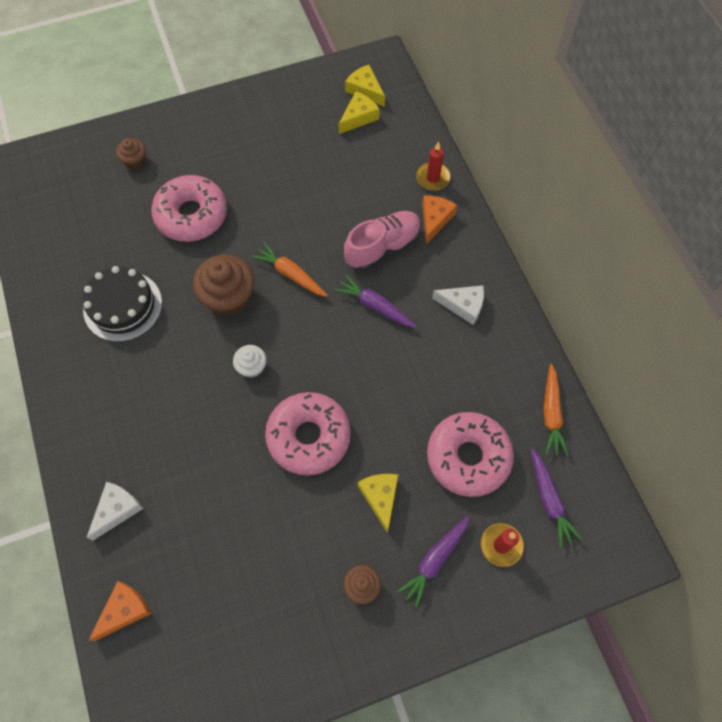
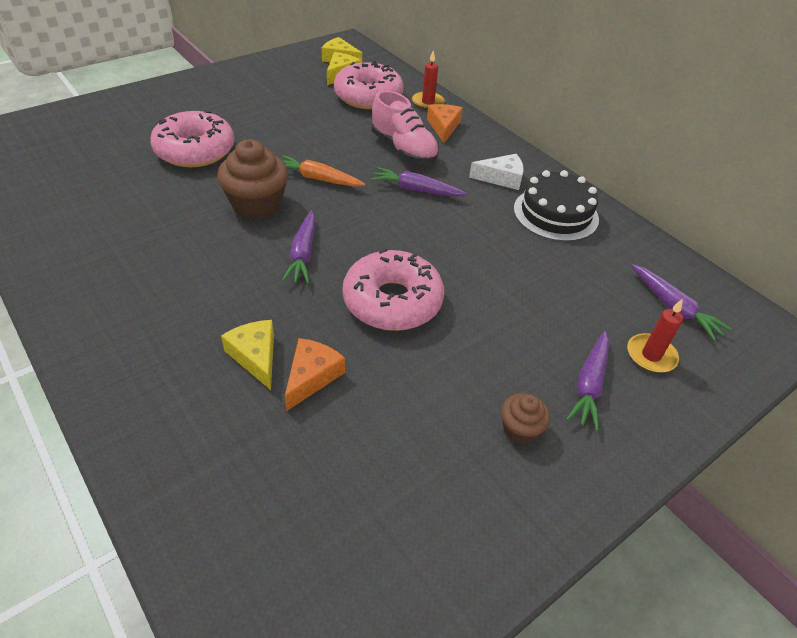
camera: 20 degrees left, 20 degrees down
(117, 510) = (171, 417): white cheese -> none
(123, 306) = (132, 227): black cake -> black cake (555, 214)
(125, 610) = (211, 533): orange cheese -> orange cheese (312, 377)
(135, 161) = (121, 120): brown cupcake -> none
(252, 367) = (303, 254): white cupcake -> purple carrot
(380, 497) = (498, 339): yellow cheese -> yellow cheese (255, 356)
(383, 247) = (403, 150): pink shoe -> pink shoe turned 105 degrees clockwise
(468, 457) = (572, 288): pink donut -> pink donut (368, 96)
(551, 414) = (631, 241): orange carrot -> none

